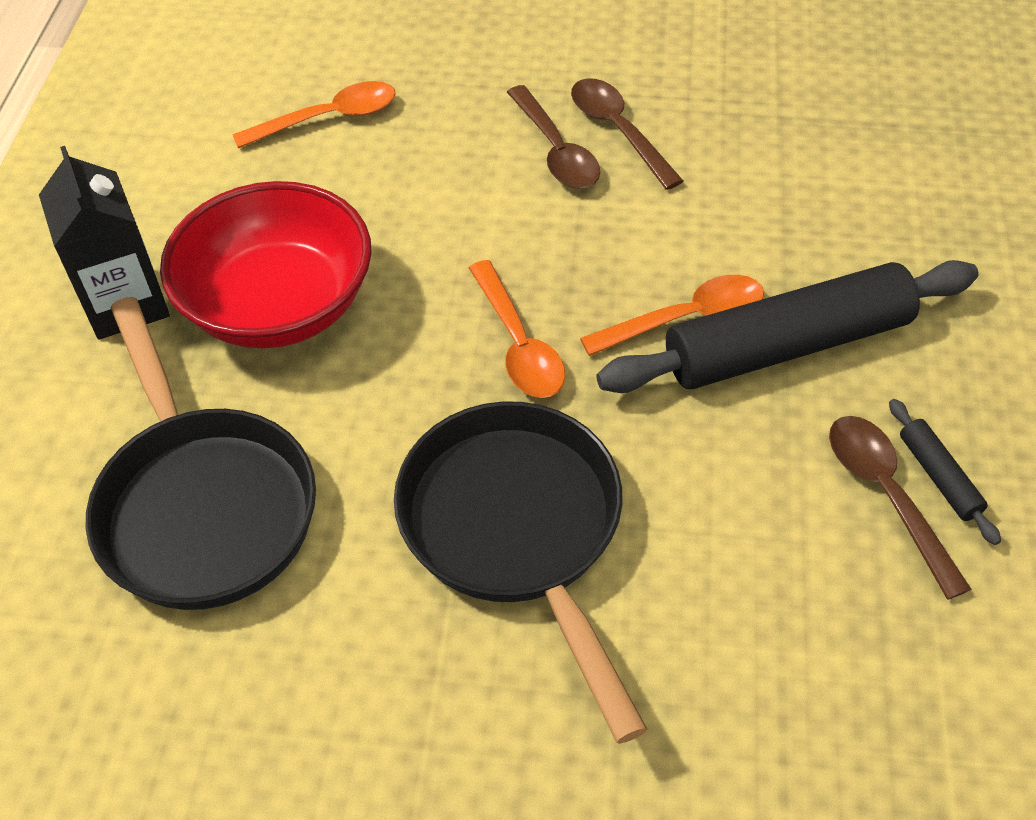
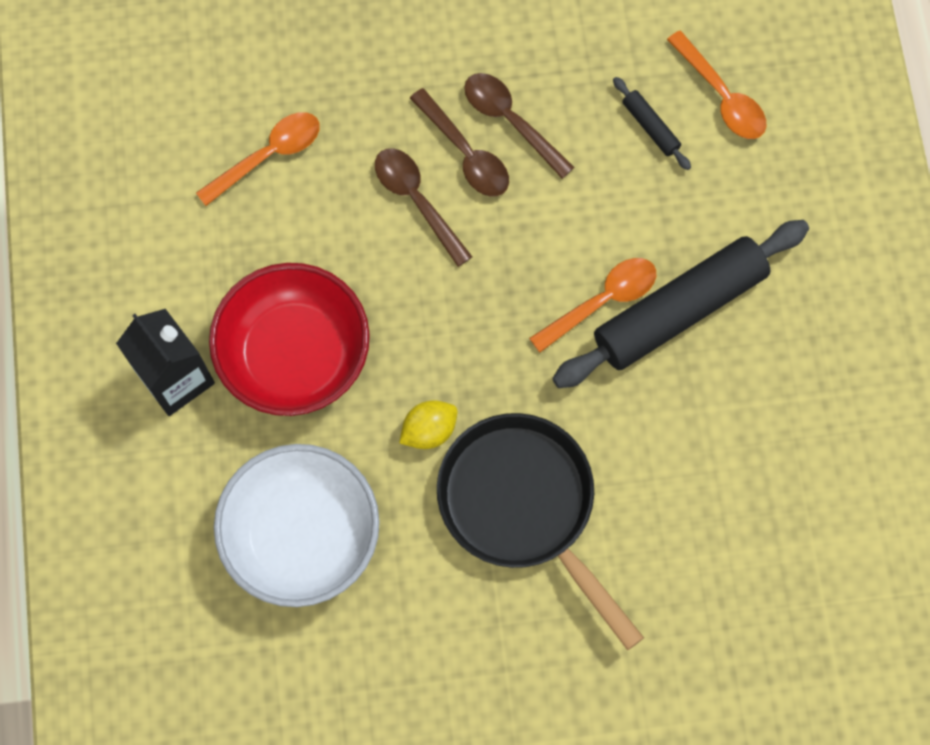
camera: 15 degrees left, 20 degrees up
(203, 504) = (302, 535): black pan -> white bowl
(417, 416) = (429, 430): none -> yellow lemon
(518, 343) = (484, 351): orange spoon -> orange spoon (721, 96)
(886, 496) = (764, 423): brown spoon -> brown spoon (417, 201)
(938, 477) = (797, 400): black rolling pin -> black rolling pin (650, 127)

